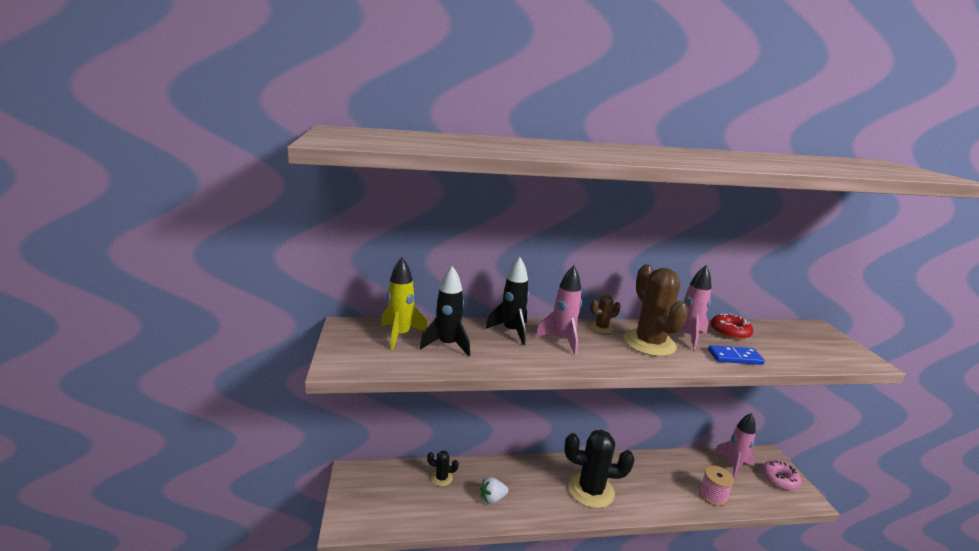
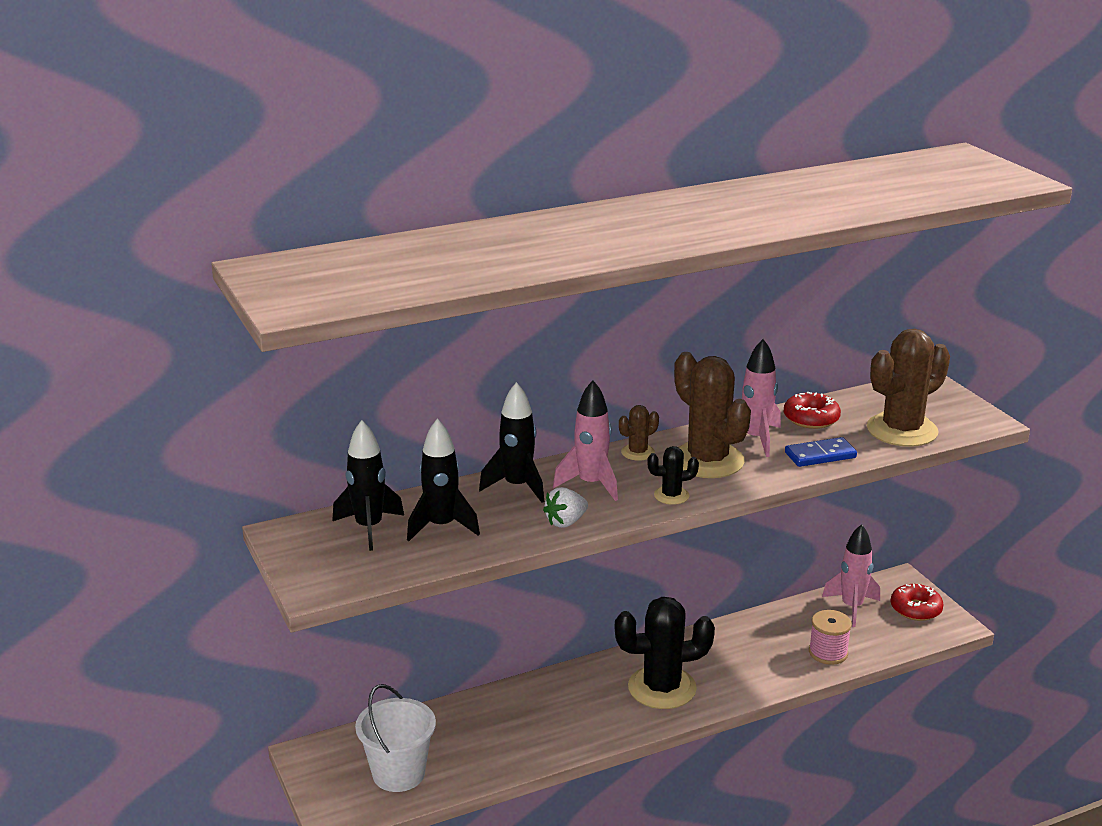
camera: 15 degrees left, 5 degrees up
(398, 504) = (398, 773): none -> white bucket
(400, 335) = (369, 528): yellow rocket -> black rocket
(441, 478) = (444, 727): black cactus -> black cactus (671, 495)
(492, 498) = (528, 733): white strawberry -> white strawberry (565, 522)
(779, 479) = (915, 609): pink donut -> red donut
(799, 353) = (902, 430): none -> brown cactus

